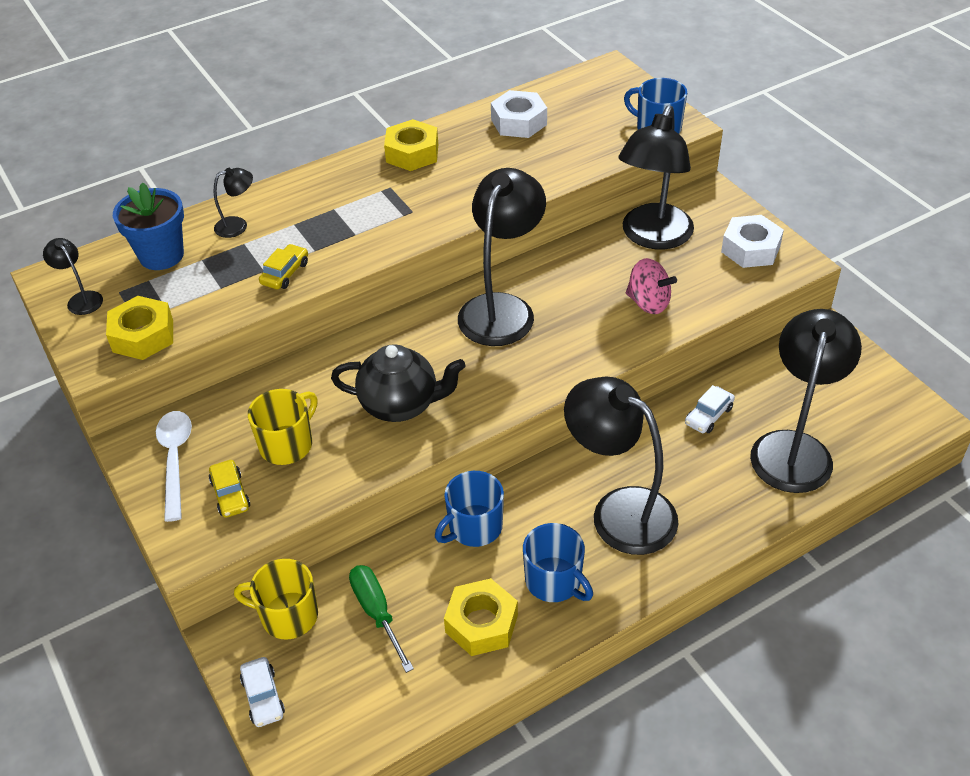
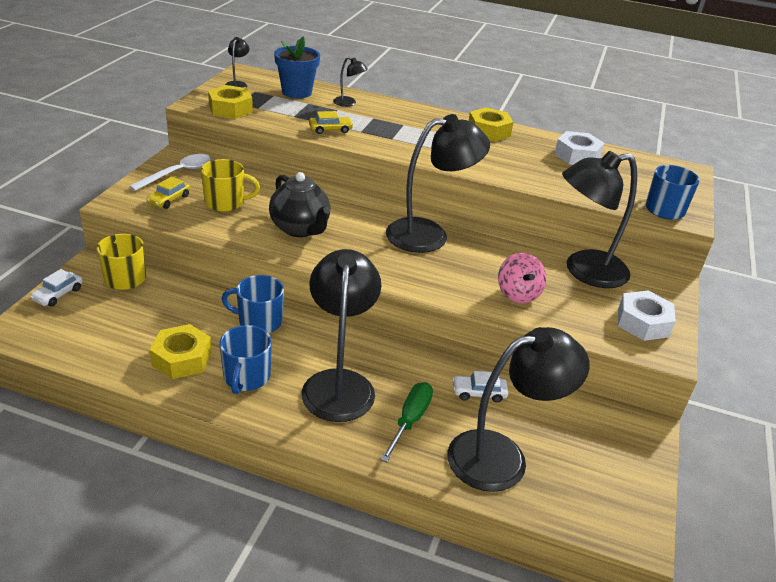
camera: 45 degrees right, 10 degrees down
(377, 612) = (155, 310): green screwdriver -> green screwdriver (410, 420)

